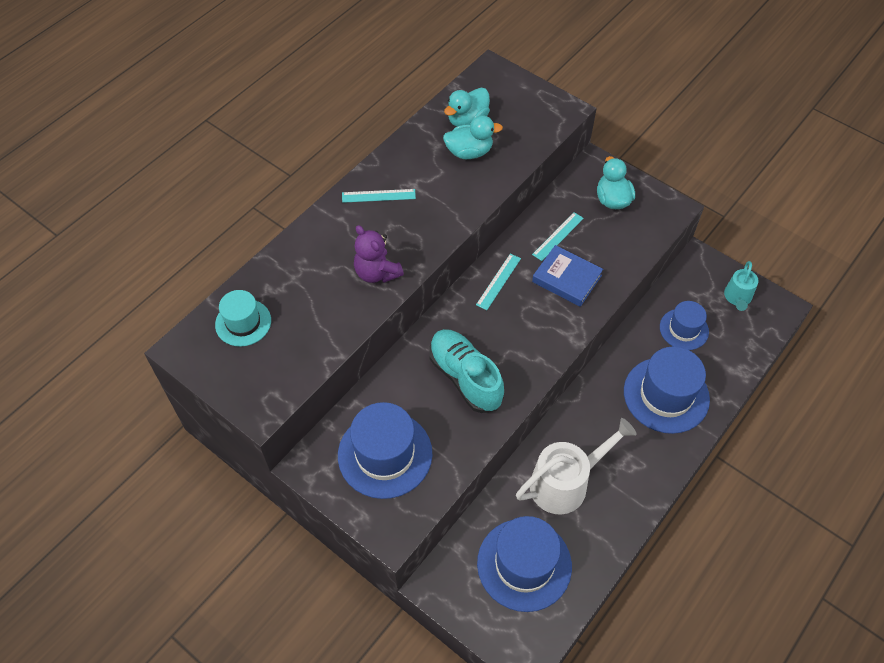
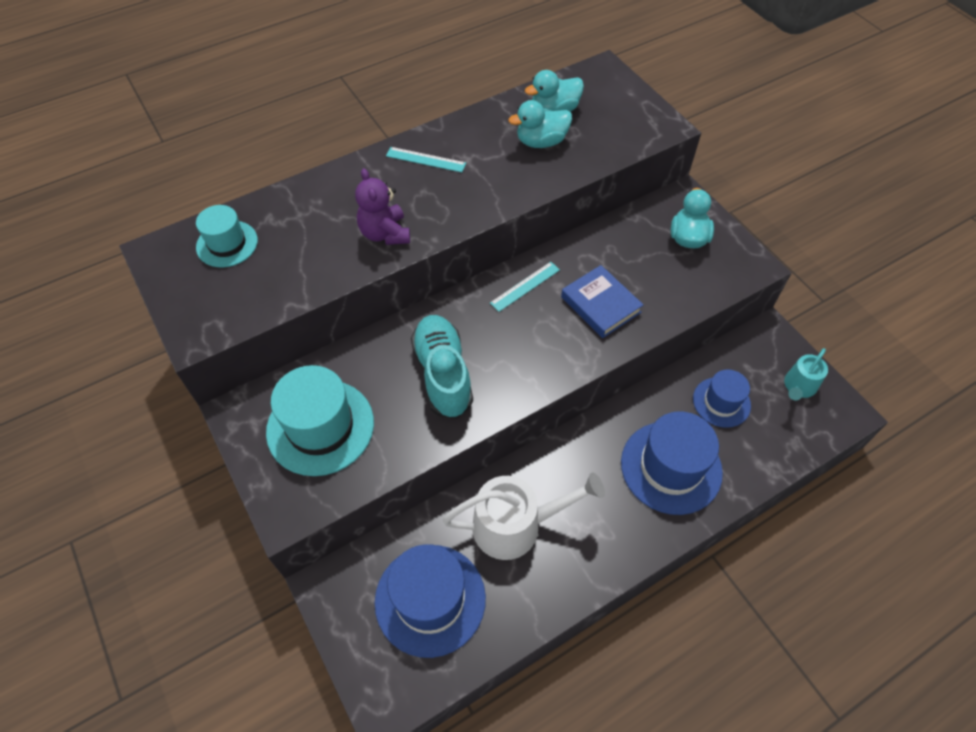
camera: 20 degrees right, 0 degrees up
(385, 454) = (320, 427): blue hat -> turquoise hat
(469, 152) = (541, 142): turquoise duck -> turquoise duck turned 150 degrees clockwise
(557, 236) = (610, 258): turquoise ruler -> none

